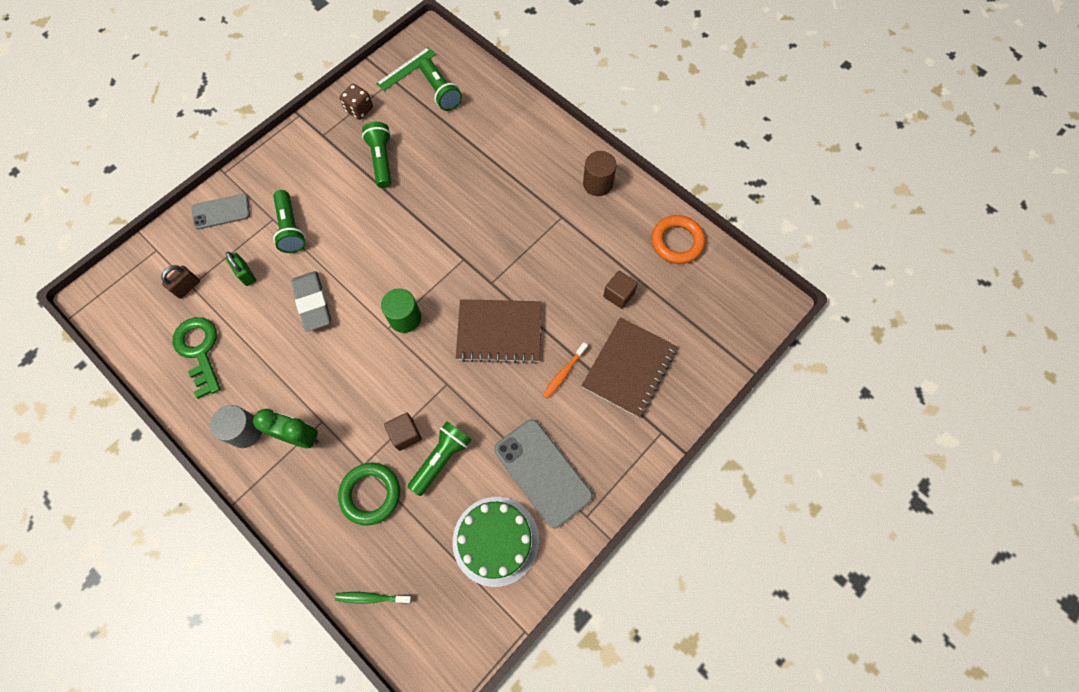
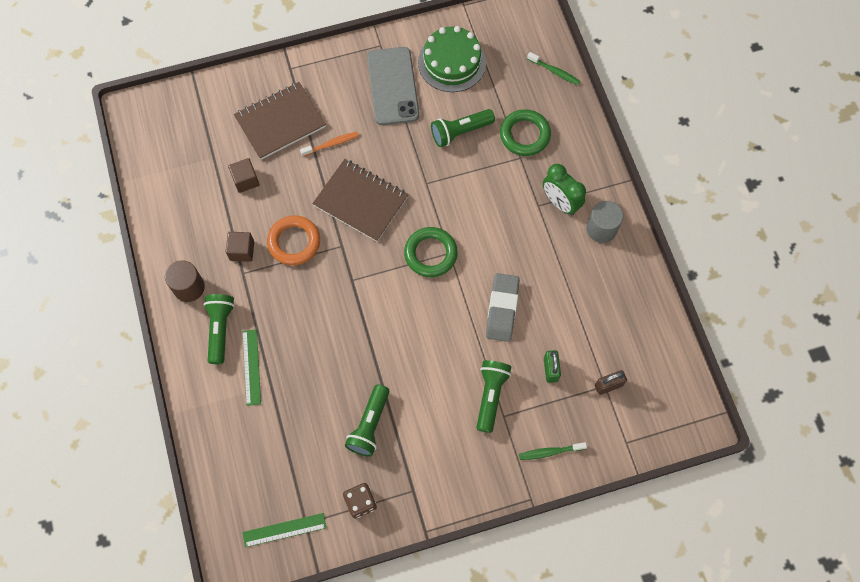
camera: 150 degrees left, 0 degrees up
(199, 350) = (616, 317): green key -> none
(221, 212) = (550, 452): grey phone -> green toothbrush
(405, 318) = (430, 254): green cylinder -> green ring
(405, 434) = (478, 162): brown cube -> brown cube (242, 251)
(440, 91) = (266, 477): green flashlight -> green flashlight (220, 329)
(503, 153) = (251, 367): none -> green ruler
(677, 242) = (165, 197): orange ring -> orange ring (294, 242)

